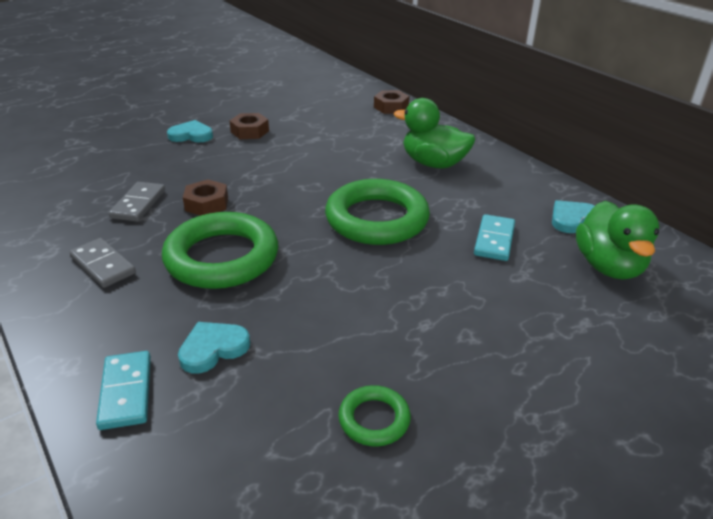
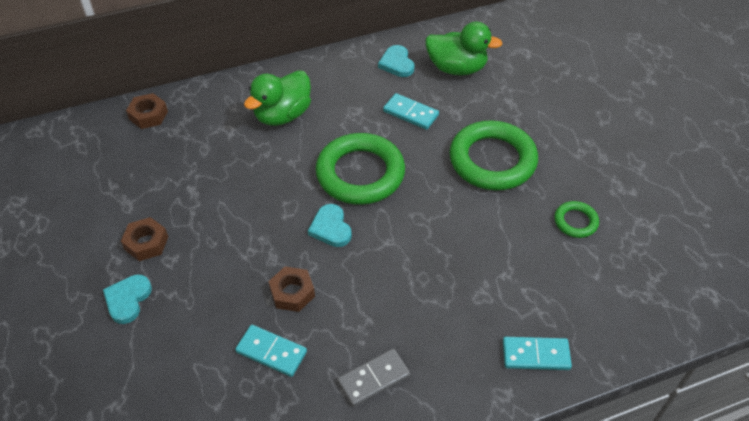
camera: 75 degrees left, 15 degrees up
(138, 204) = (271, 352): grey domino -> turquoise domino
(213, 349) = (500, 300): turquoise heart -> turquoise heart (331, 228)
(222, 257) = (386, 286): green ring -> green ring (492, 160)

